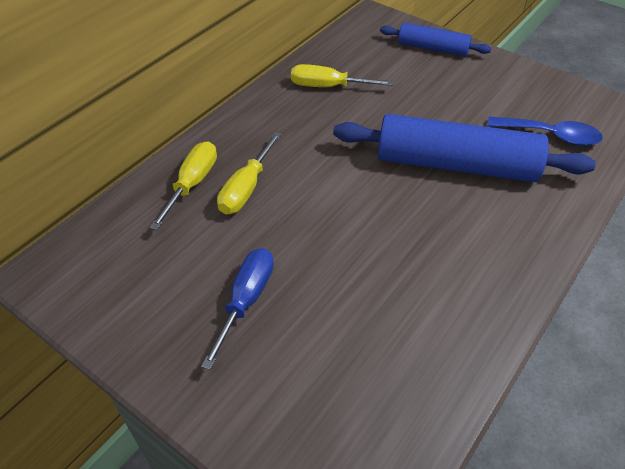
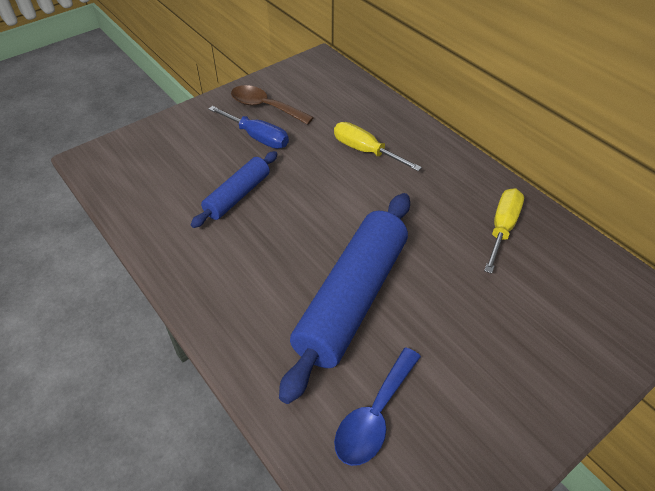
camera: 105 degrees right, 0 degrees up
(173, 311) = (265, 107): none -> brown spoon
(192, 184) = (379, 124): yellow screwdriver -> none
(432, 48) = (583, 352): blue rolling pin -> blue rolling pin (238, 195)

